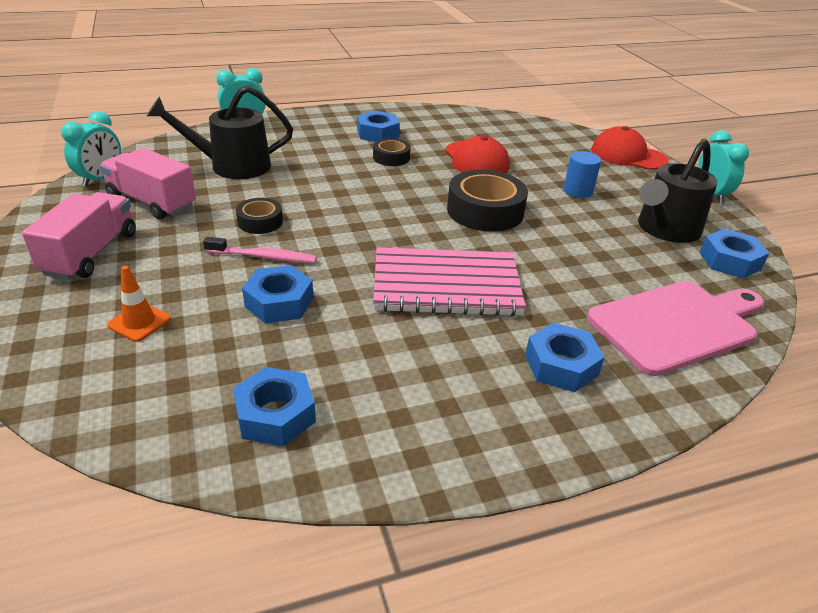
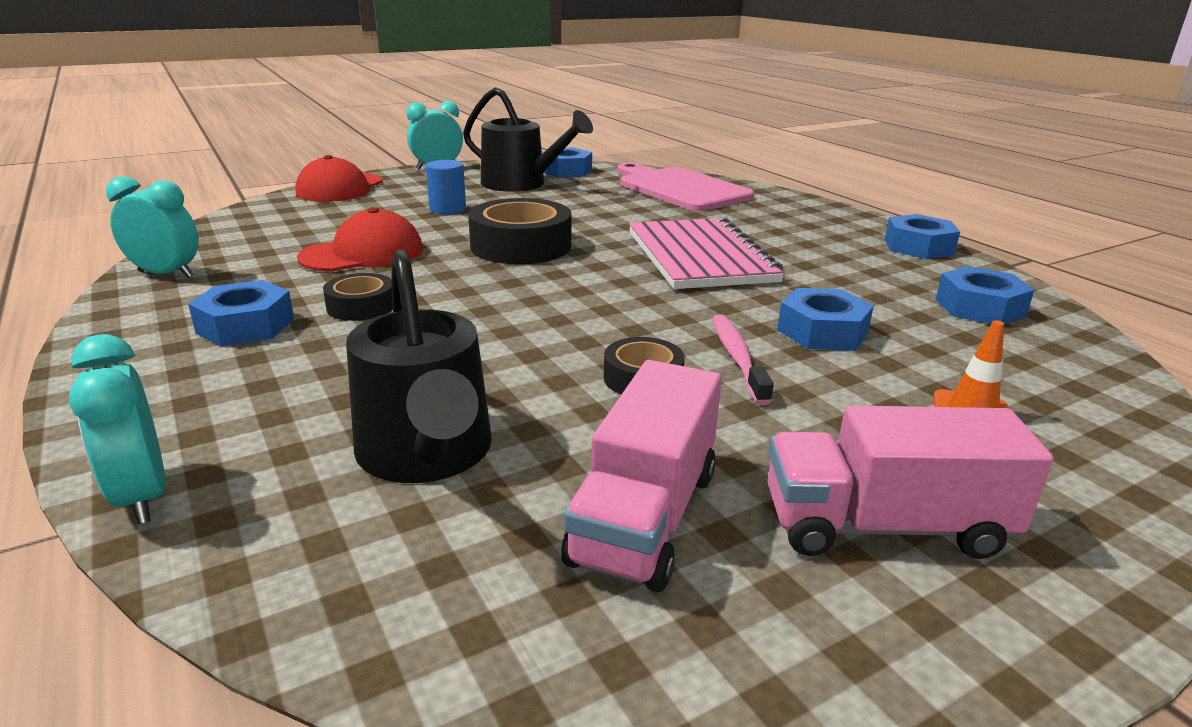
camera: 100 degrees left, 10 degrees down
(101, 179) = (569, 661): turquoise clock -> turquoise clock (166, 274)
(561, 365) = (774, 219): blue nut -> blue nut (918, 247)

